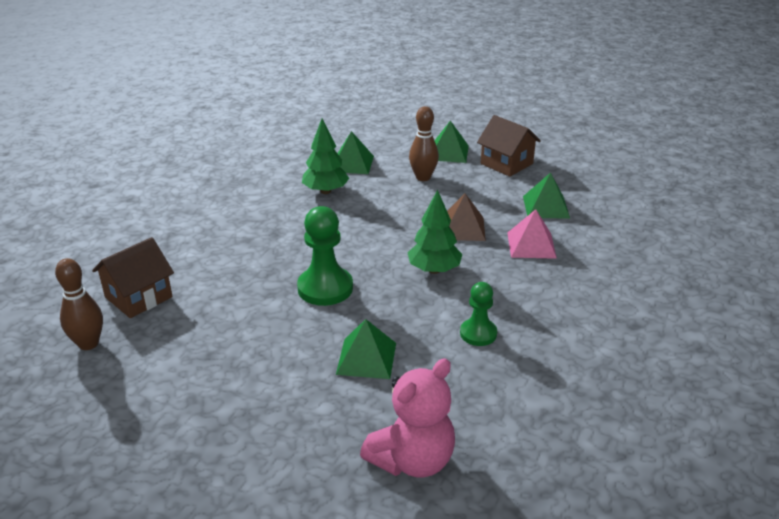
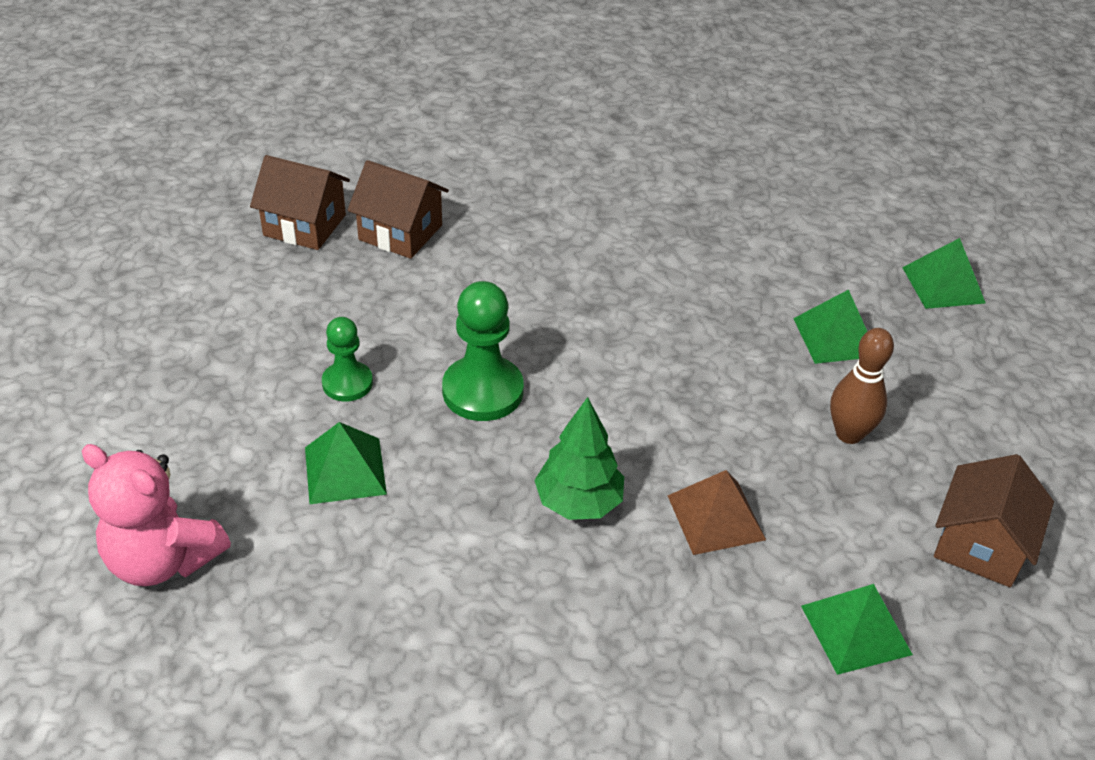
camera: 70 degrees right, 10 degrees up
(88, 343) = (305, 225): brown bowling pin -> brown house
(325, 191) = (732, 328): green tree -> none
(448, 152) = (961, 452): green pyramid -> green pyramid (943, 285)
(478, 333) = (437, 586): green pawn -> green pawn (347, 383)
(531, 245) = (713, 623): pink pyramid -> none

